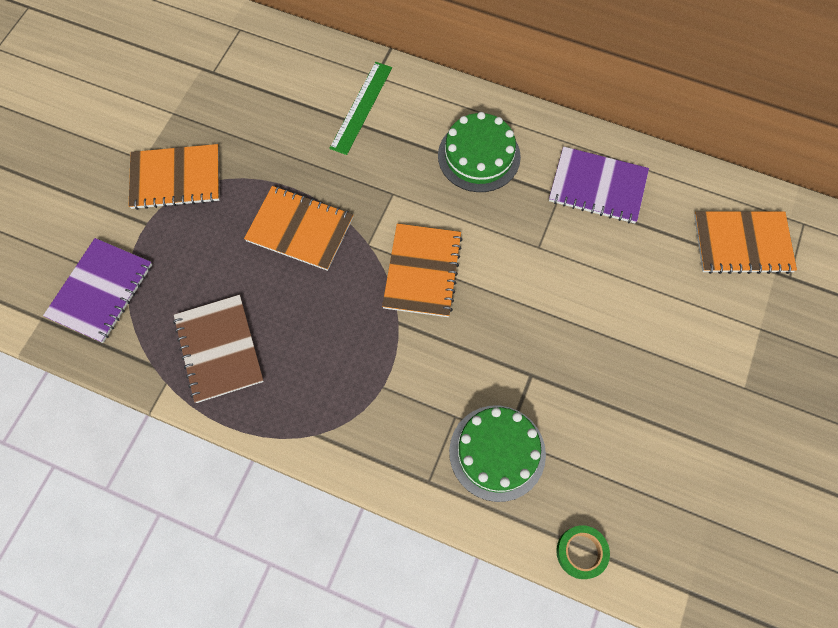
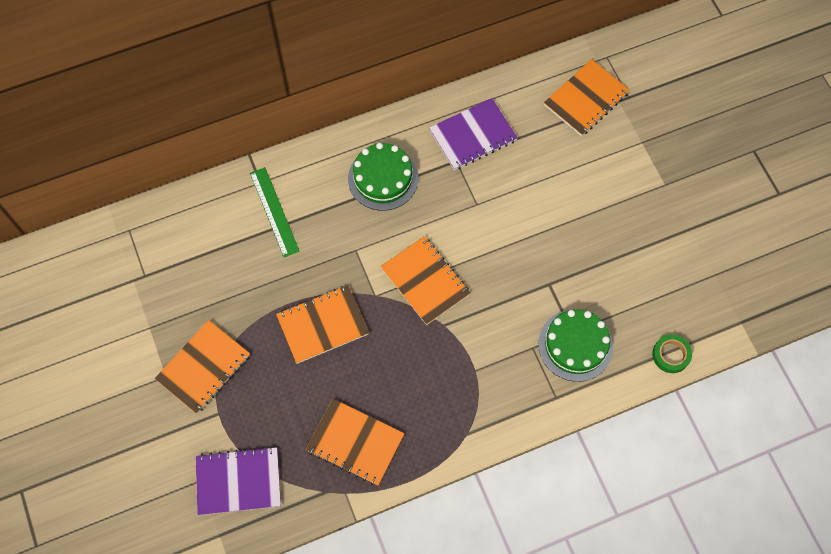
camera: 45 degrees left, 0 degrees up
(100, 291) = (238, 481): purple notebook -> purple notebook turned 75 degrees counterclockwise
(219, 349) = (355, 442): brown notebook -> orange notebook

